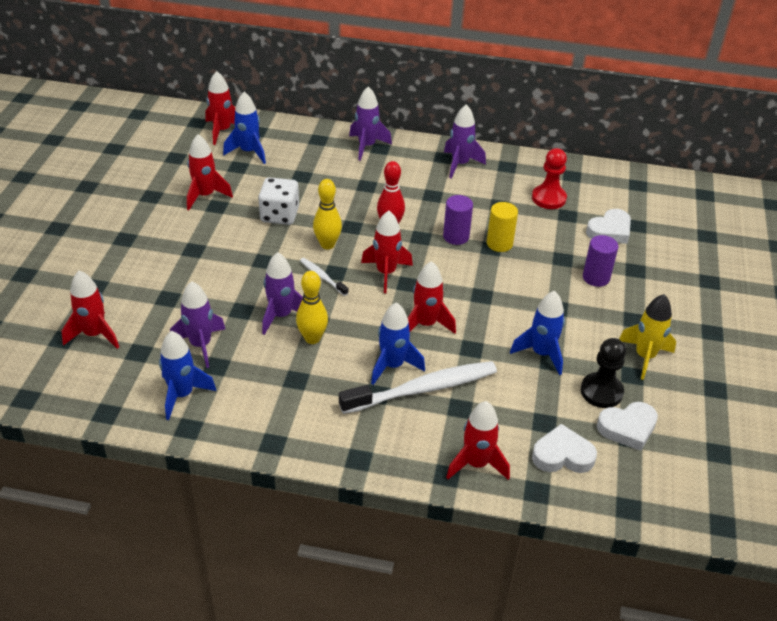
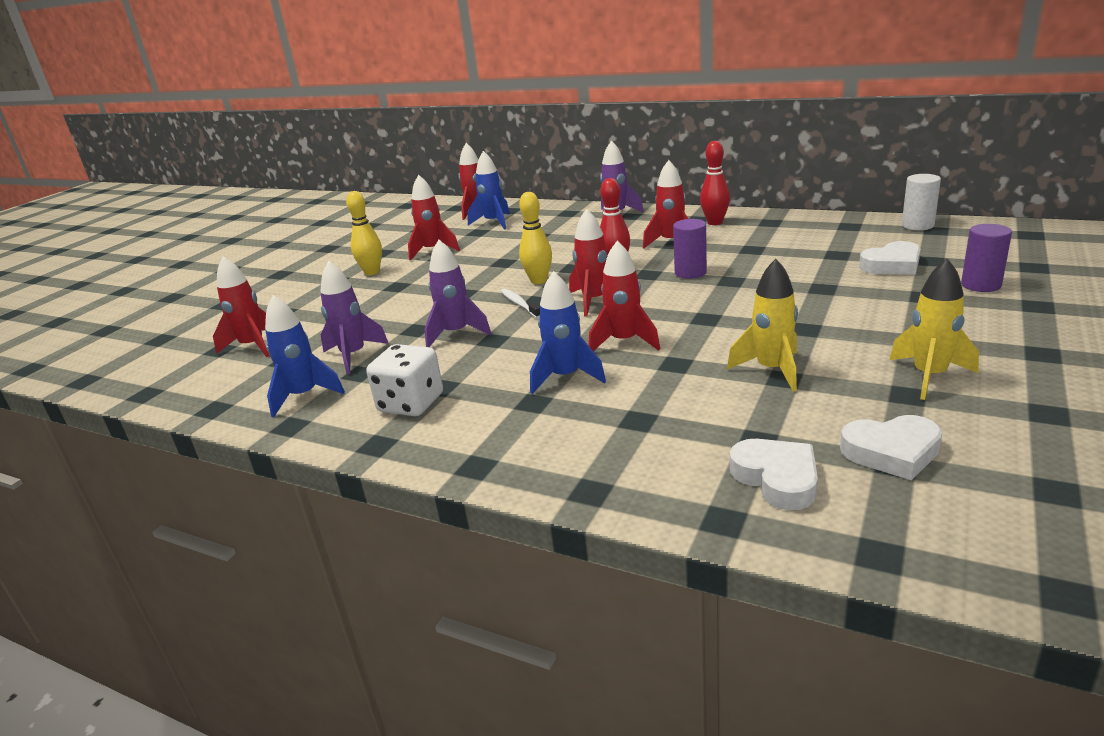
camera: 20 degrees right, 15 degrees down
(279, 215) = (499, 261): white dice -> white dice (411, 403)
(312, 338) = (480, 352): yellow bowling pin -> yellow bowling pin (372, 272)
(422, 389) = (594, 400): white toothbrush -> none
(460, 164) = (715, 222): purple rocket -> red bowling pin
(476, 464) = (639, 481): red rocket -> red rocket (671, 242)
(499, 243) = (742, 277): yellow cylinder -> none
(541, 354) = (772, 370): blue rocket -> yellow rocket
(548, 198) = (815, 242): red pawn -> none
(562, 455) = (777, 478): white heart -> white heart turned 45 degrees clockwise
(596, 277) = (866, 303): purple cylinder -> purple cylinder (981, 285)
(601, 391) = (854, 410): black pawn -> none
(624, 178) = (917, 225): none -> white cylinder

